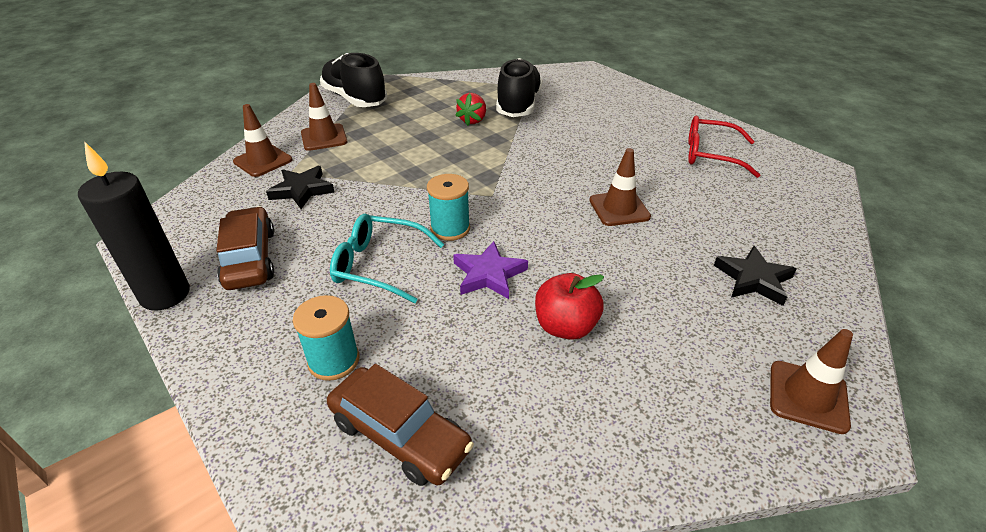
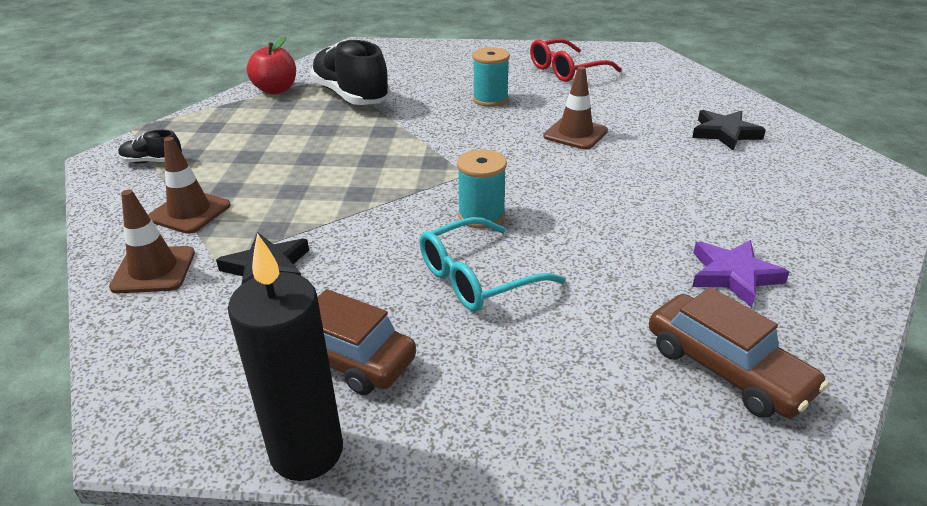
camera: 45 degrees left, 5 degrees down
(334, 360) = (585, 366): turquoise spool -> turquoise spool (490, 99)
(355, 99) = (152, 162): black shoe -> black shoe, size x0.47
(400, 435) = (726, 369): brown car -> brown car turned 60 degrees clockwise
(473, 120) = (331, 126): red strawberry -> none
(488, 274) = (574, 228): purple star -> purple star (733, 275)
(565, 326) = (685, 227): red apple -> red apple (276, 90)
(808, 396) = (853, 178): brown traffic cone -> none

